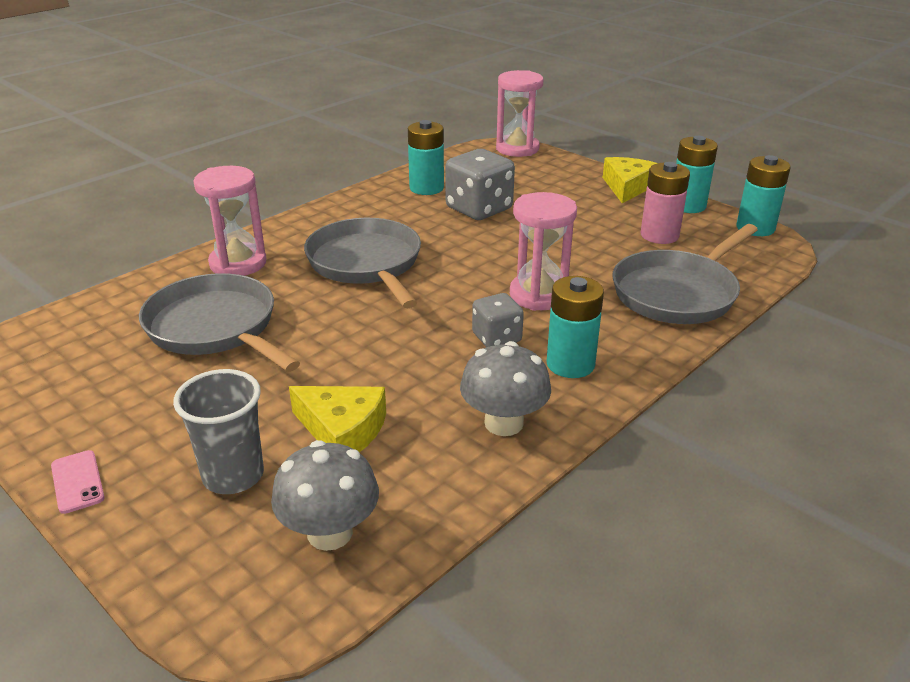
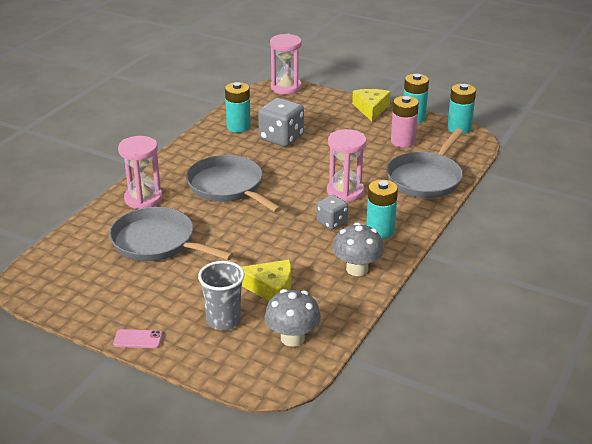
camera: 15 degrees left, 0 degrees up
(77, 482) = (138, 339): pink phone -> pink phone turned 45 degrees counterclockwise

